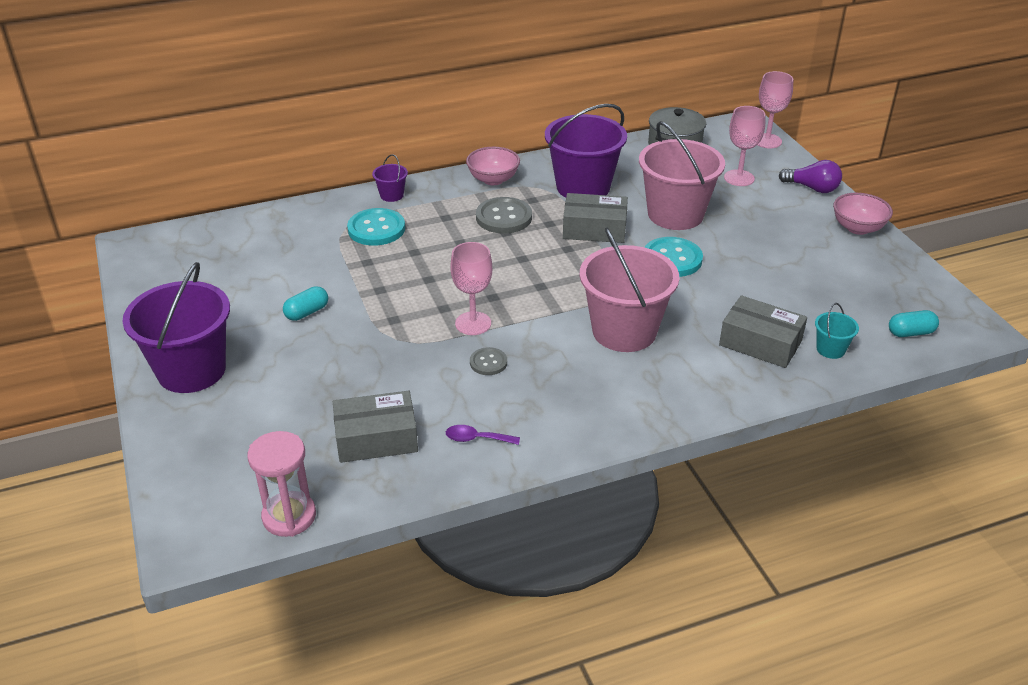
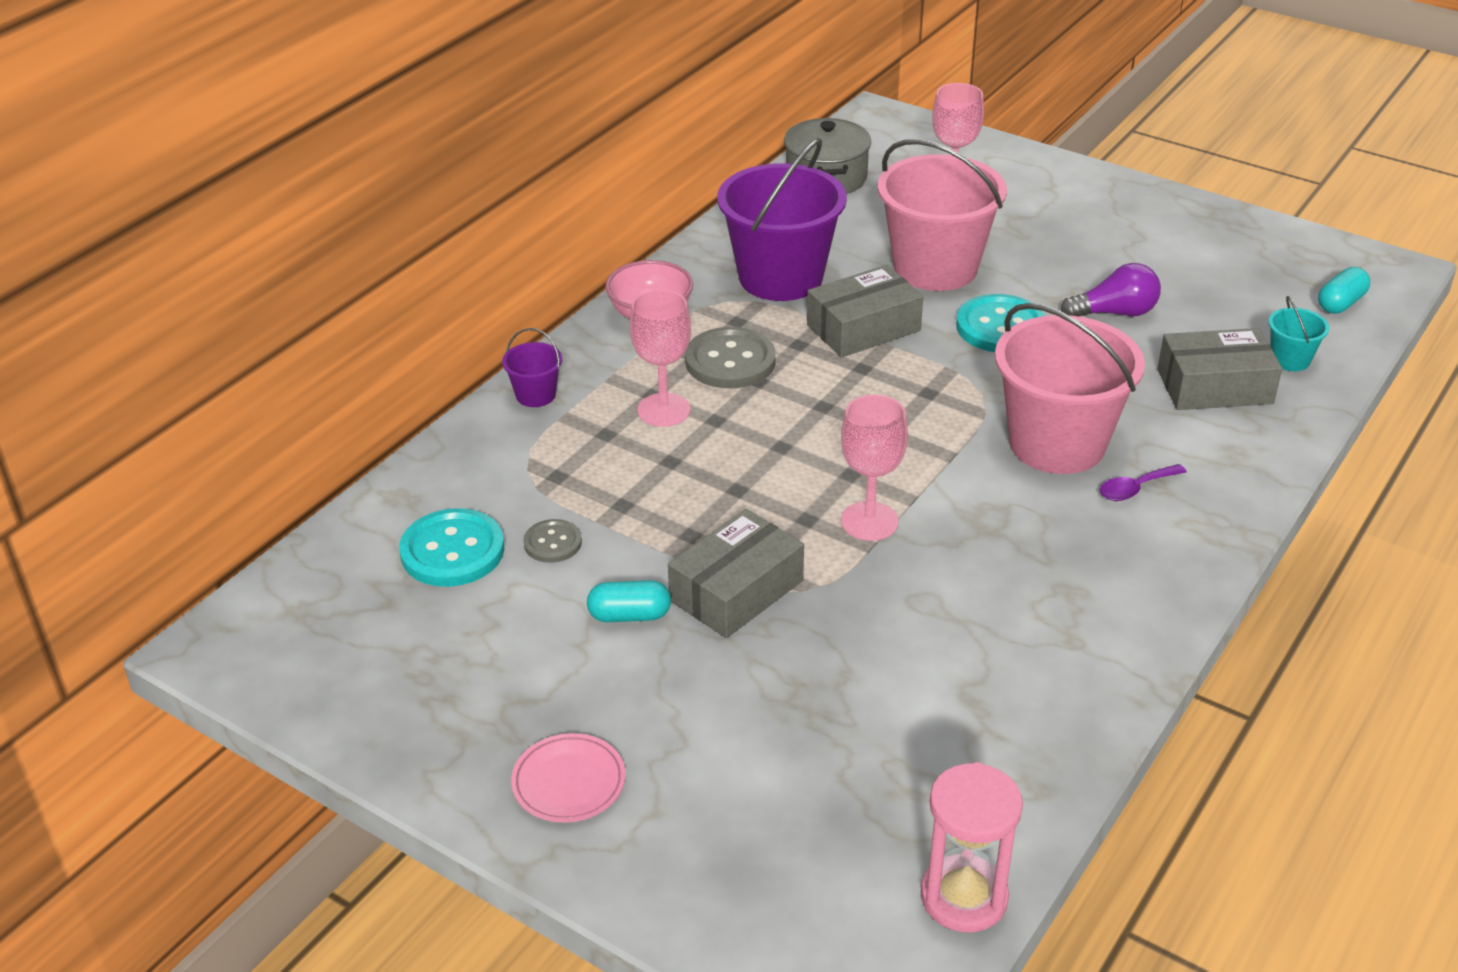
camera: 35 degrees left, 0 degrees up
(191, 370) = (569, 782): purple bucket -> pink plate
(307, 312) = (629, 615): turquoise capsule -> turquoise capsule turned 75 degrees clockwise
(376, 229) = (576, 452): turquoise button -> turquoise button (452, 551)
(376, 438) = (941, 733): grey box -> grey box (736, 590)
(476, 439) = (1059, 666): purple spoon -> purple spoon (1135, 489)
(488, 362) = (951, 562): grey button -> grey button (552, 543)
(767, 141) = (926, 130): pink goblet -> pink goblet (663, 410)
(812, 188) = (1046, 171): purple light bulb -> purple light bulb (1115, 313)
(858, 228) = (1149, 201): pink bowl -> none

